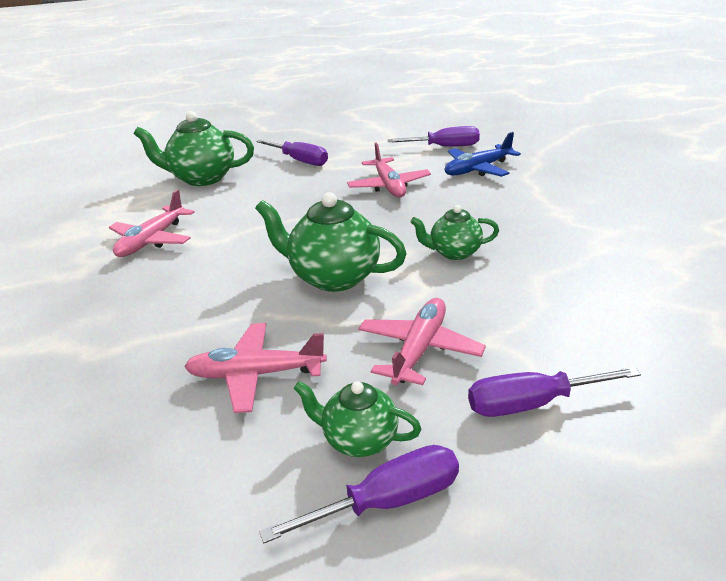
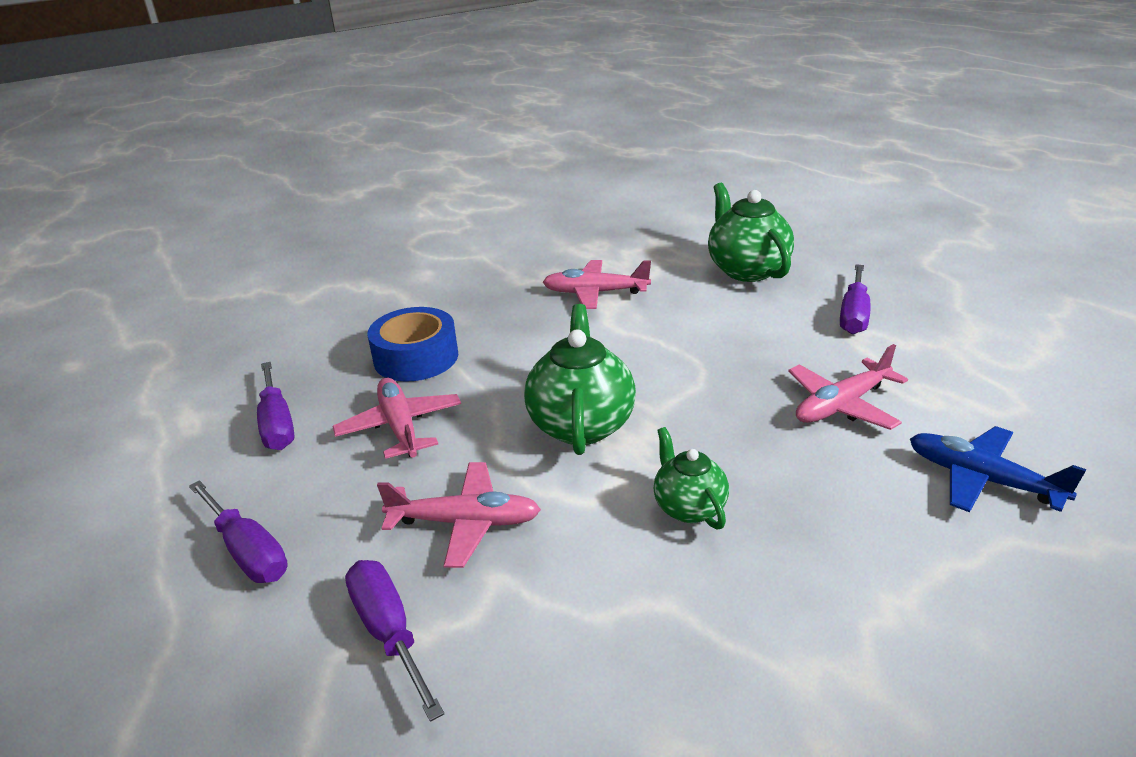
camera: 70 degrees right, 0 degrees up
(142, 353) = (416, 357): none -> blue tape
(359, 440) = (321, 514): green teapot -> none
(445, 147) = (1038, 426): purple screwdriver -> purple screwdriver (277, 424)

